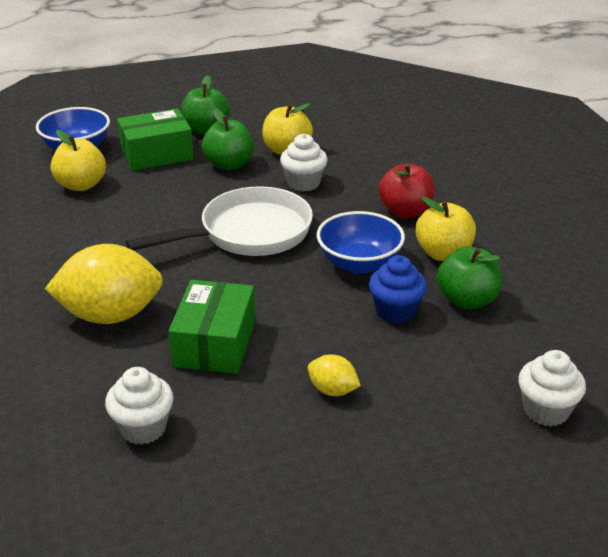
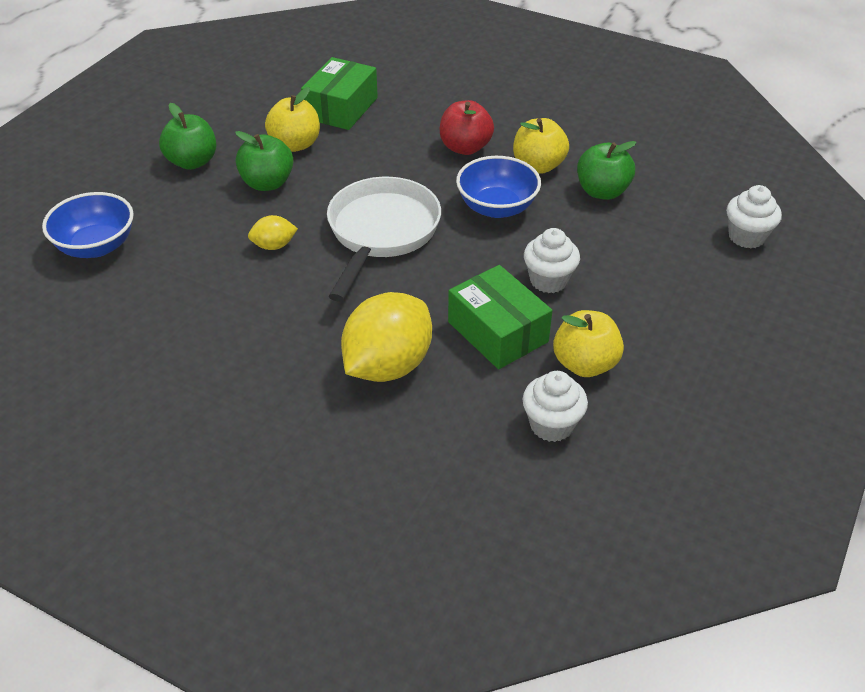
camera: 45 degrees left, 10 degrees up
(81, 185) = (164, 276): yellow apple -> yellow apple (585, 364)
(157, 154) = (185, 209): green box -> green box (341, 108)
(303, 183) = (355, 166): white cupcake -> white cupcake (549, 280)
(332, 390) = (621, 309): yellow lemon -> yellow lemon (274, 246)
(395, 311) = (573, 228): blue cupcake -> none

